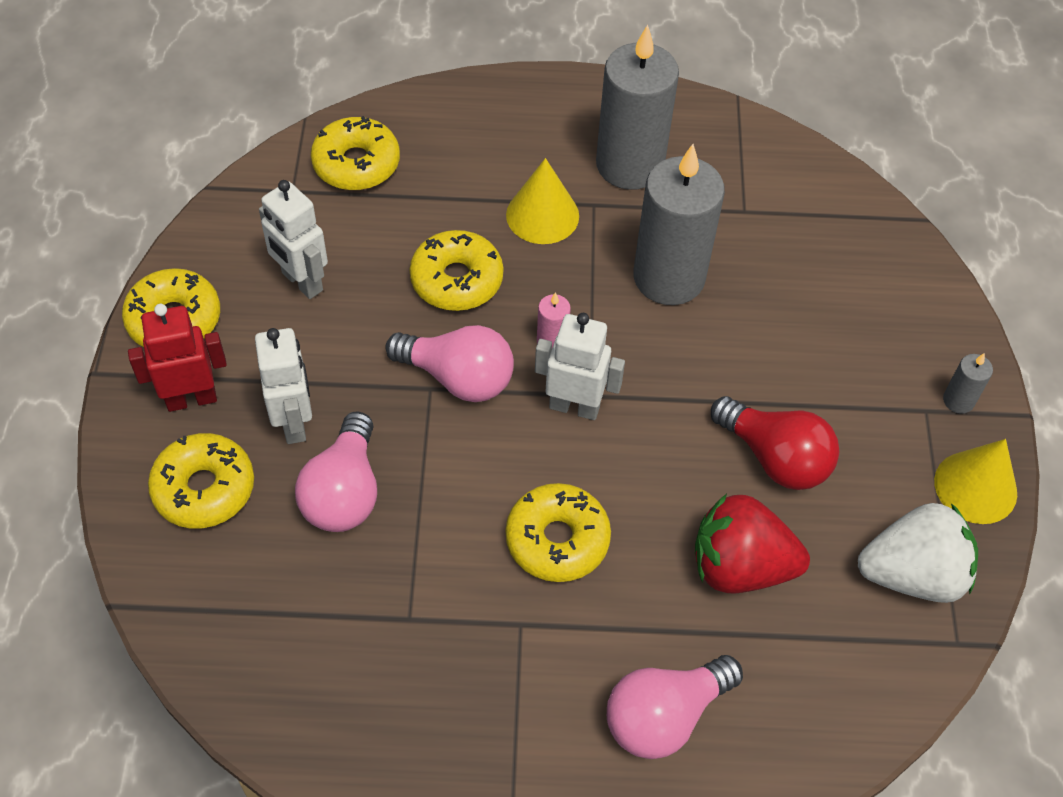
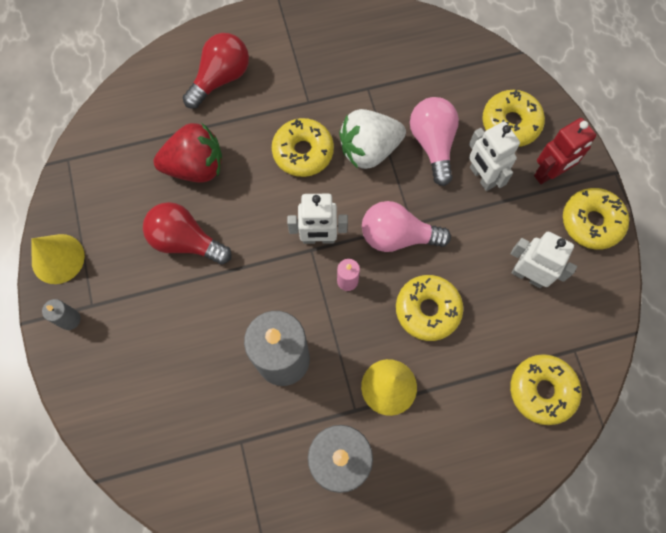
camera: 165 degrees right, 15 degrees up
(664, 716) = (221, 78): pink light bulb -> red light bulb
(912, 574) = (95, 191): white strawberry -> white strawberry (369, 150)

